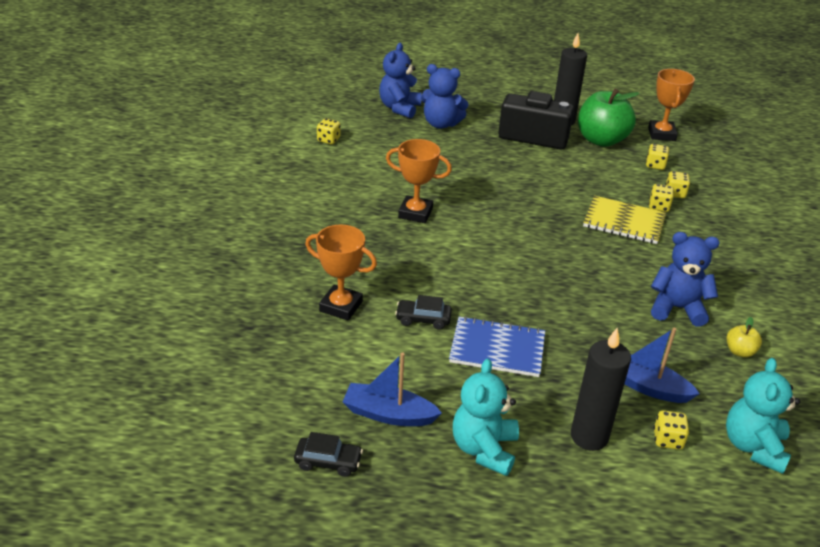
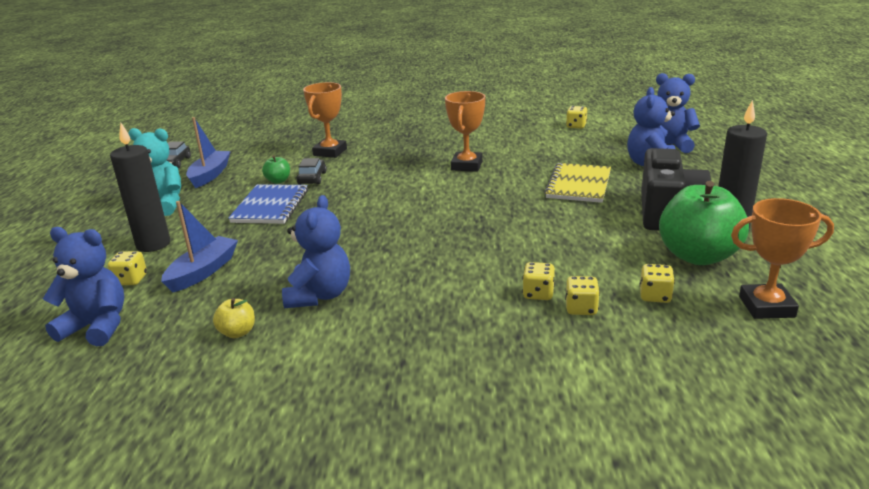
camera: 90 degrees right, 10 degrees down
(424, 347) = (278, 181): none -> green apple
(624, 222) = (490, 268): yellow notebook -> yellow notebook (579, 185)
(753, 446) = (97, 327): turquoise teddy bear -> blue teddy bear

